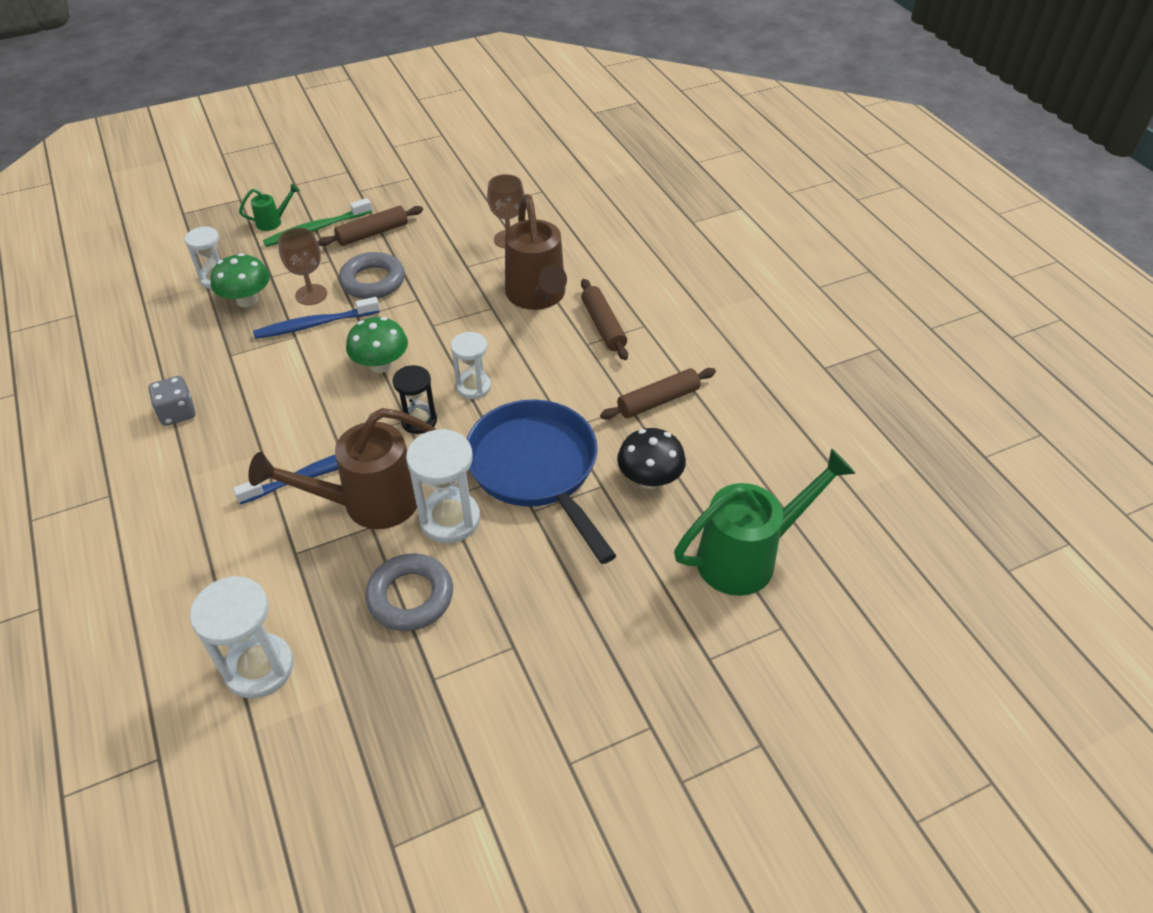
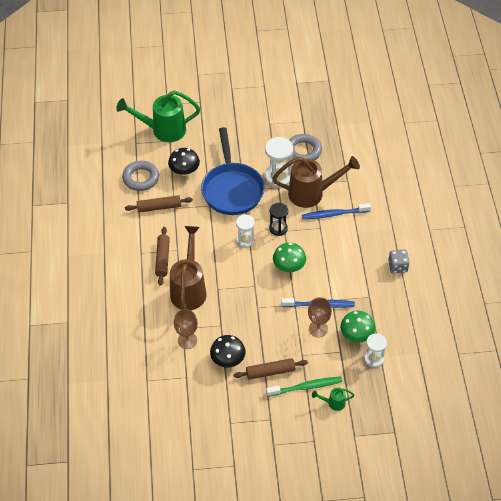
camera: 160 degrees left, 5 degrees up
(259, 668) = (366, 141): white hourglass -> none
(373, 281) = (279, 329): grey ring -> grey ring (141, 178)
(439, 232) = (228, 360): none -> black mushroom

